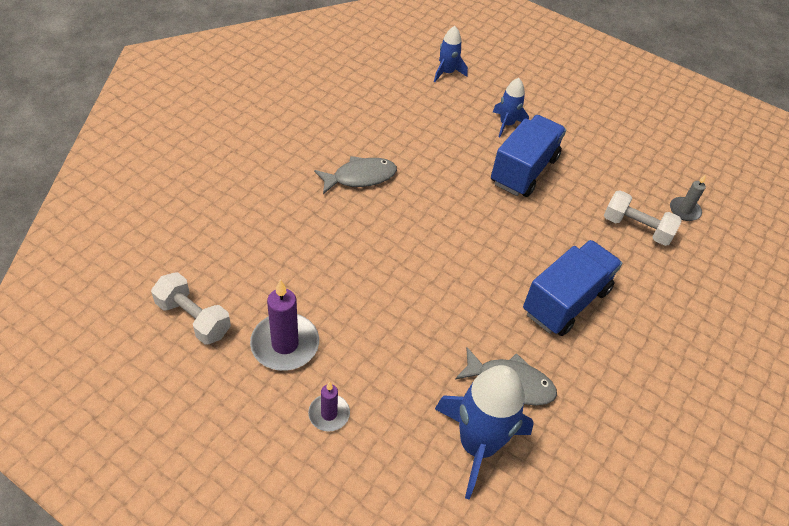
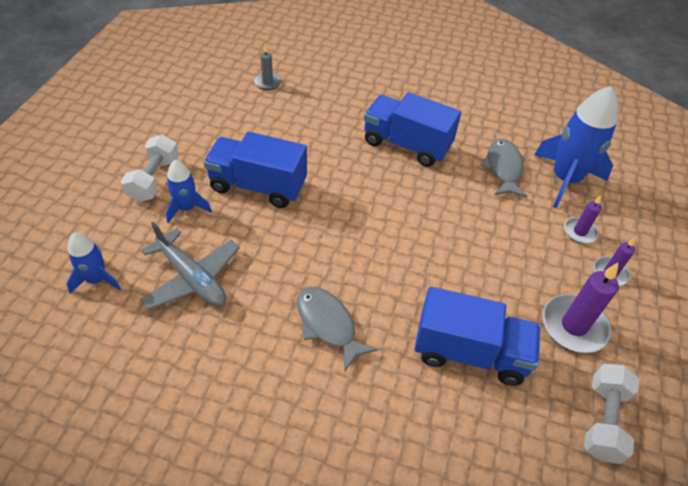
camera: 105 degrees left, 0 degrees up
(296, 255) = (470, 352): none -> blue truck
(393, 415) = (579, 232): none -> purple candle
(432, 116) = (192, 278): none -> grey plane
(636, 228) = (302, 109): white dumbbell -> white dumbbell (154, 179)

